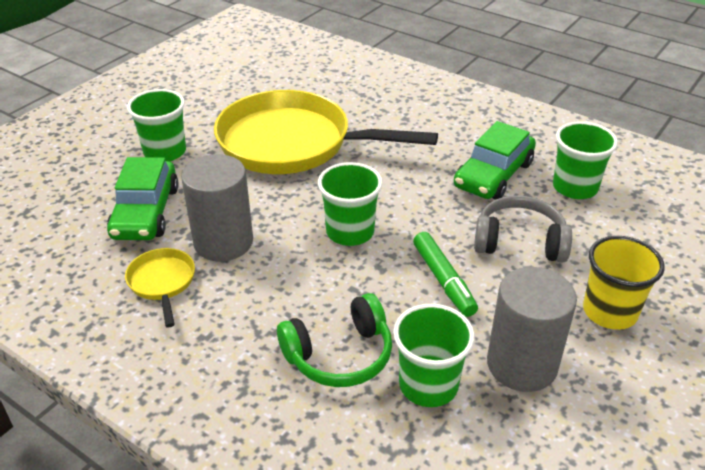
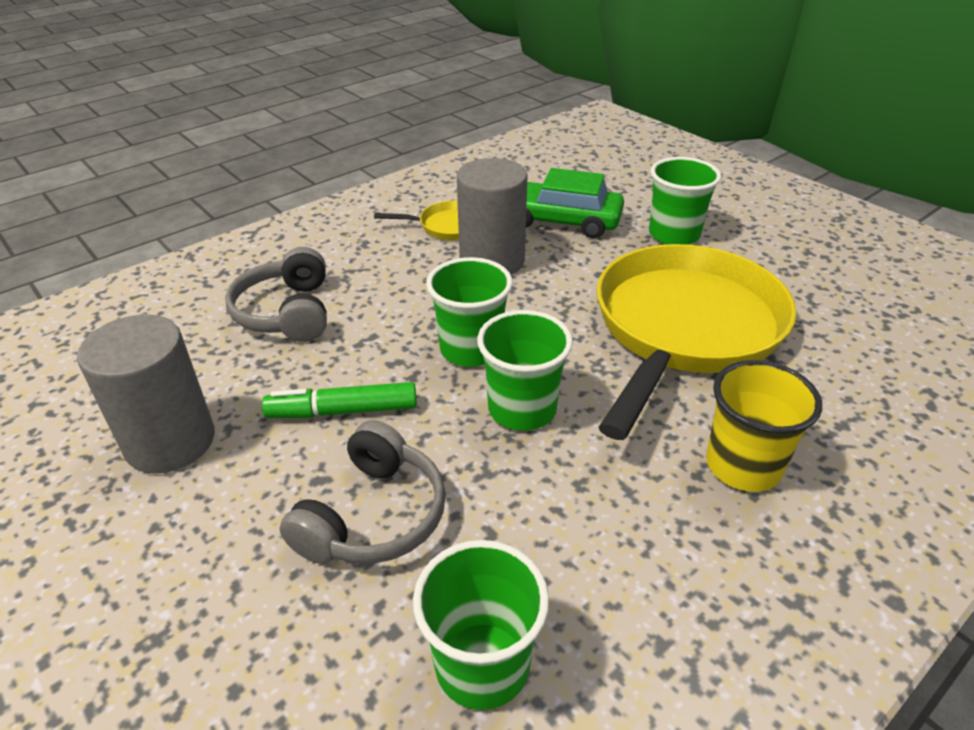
camera: 105 degrees right, 0 degrees up
(339, 355) = (287, 312): green headphones -> grey headphones
(428, 385) = (205, 362): green cup -> green cup (522, 409)
(493, 175) = (557, 540): green car -> none
(609, 312) = (175, 572): yellow cup -> yellow cup (743, 465)

